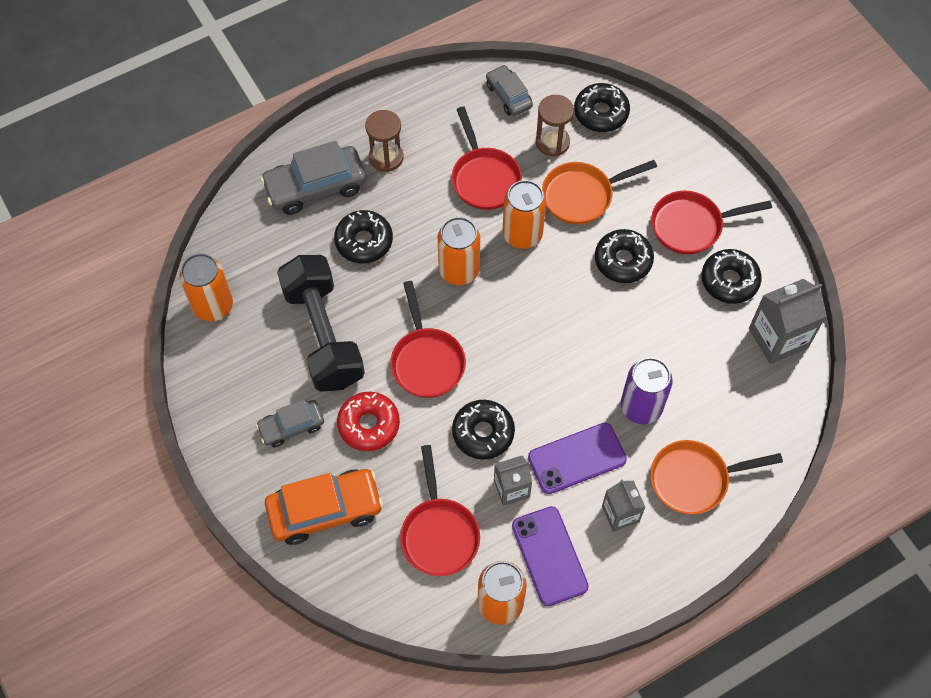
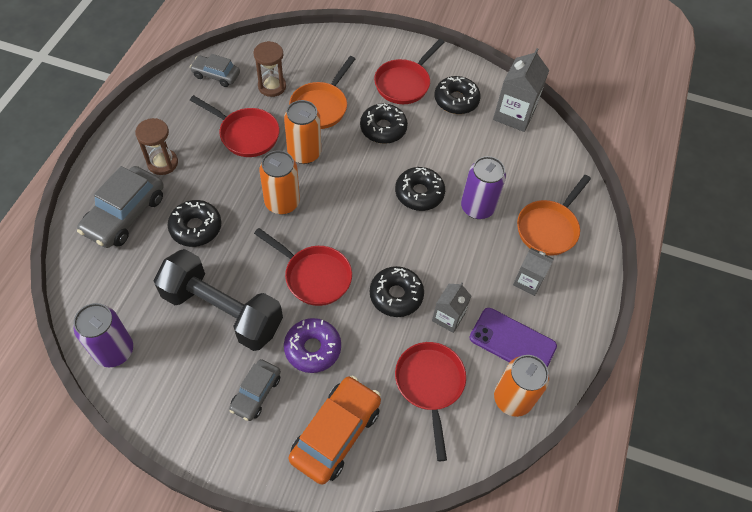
camera: 45 degrees left, 5 degrees down
(213, 306) = (114, 351): orange can -> purple can
(369, 425) = (312, 348): red donut -> purple donut
(439, 534) = (430, 385): red pan -> red pan turned 135 degrees counterclockwise
(577, 458) = (470, 267): purple phone -> none
(601, 113) = (287, 51): black donut -> black donut (419, 193)

